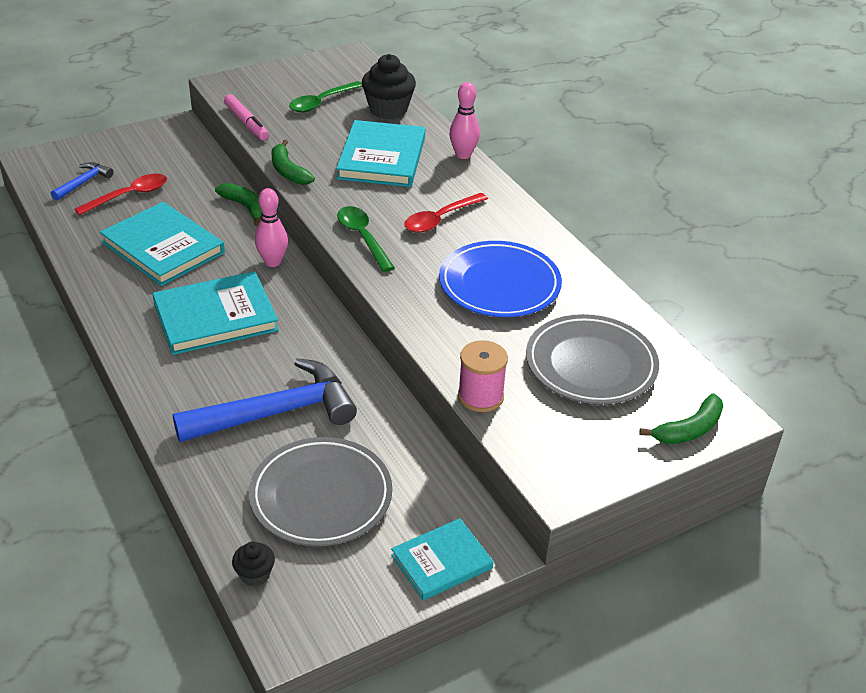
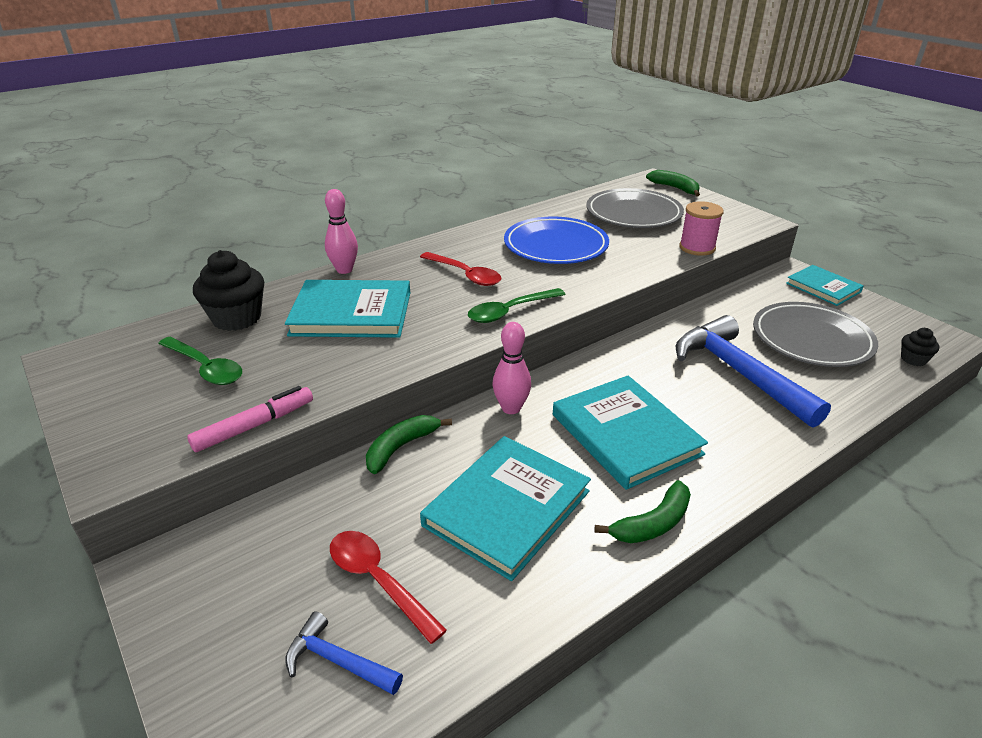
camera: 95 degrees left, 5 degrees down
(288, 171) = (385, 373): green banana -> green banana (653, 523)

